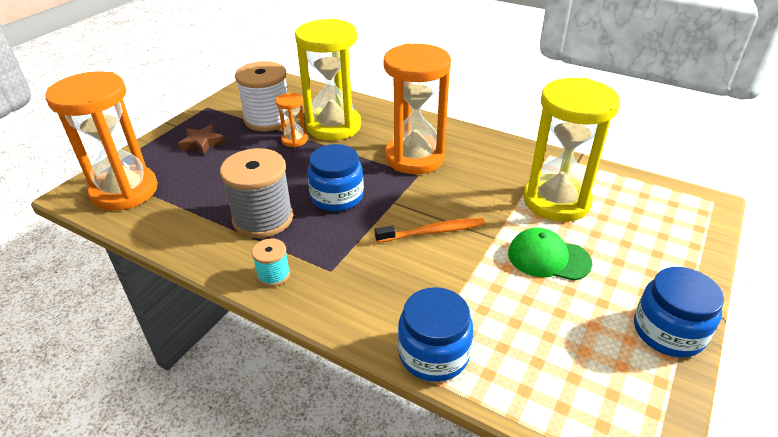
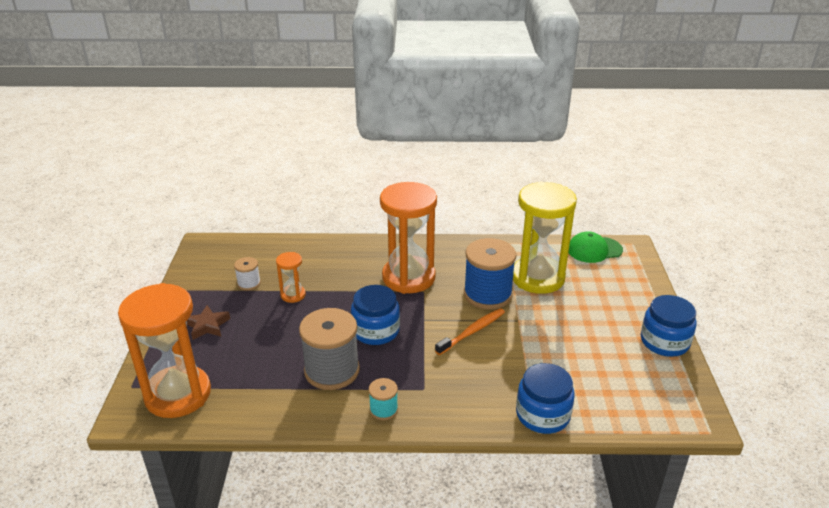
camera: 30 degrees left, 5 degrees down
(268, 119) = (249, 283): white spool -> white spool, size x0.49
(333, 126) = (316, 271): yellow hourglass -> none
(483, 200) = (487, 294): none -> blue spool
(548, 258) = (563, 321): green cap -> green cap (594, 250)

